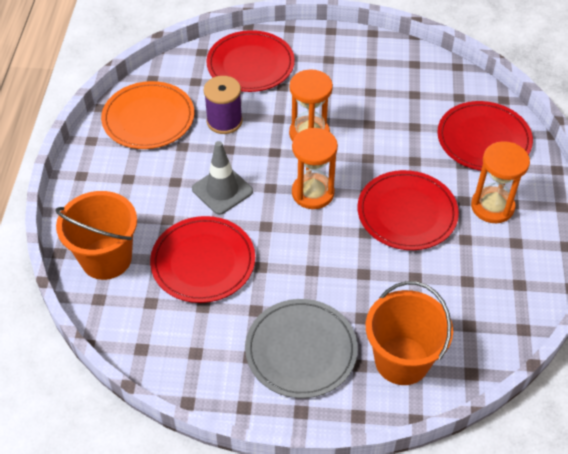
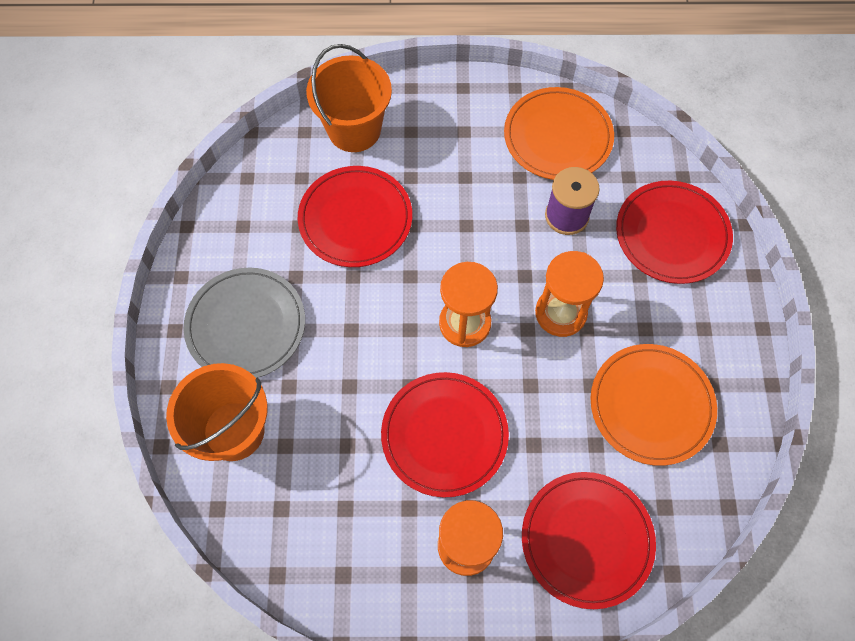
camera: 85 degrees right, 15 degrees up
(222, 190) = (458, 226): grey traffic cone -> none
(385, 94) = (651, 405): none -> orange plate

